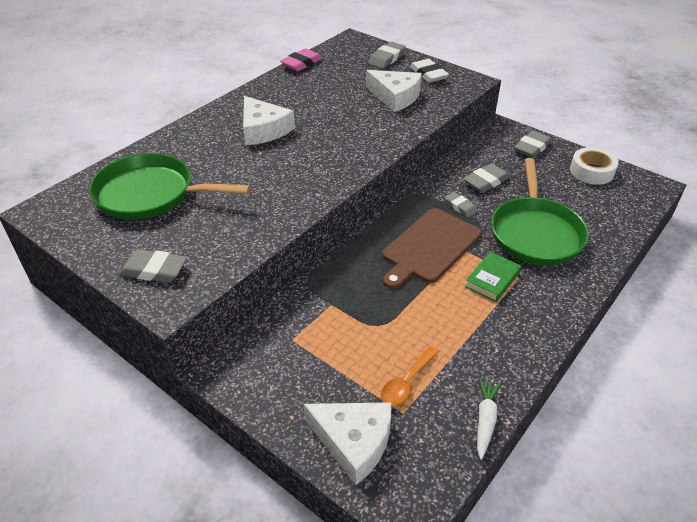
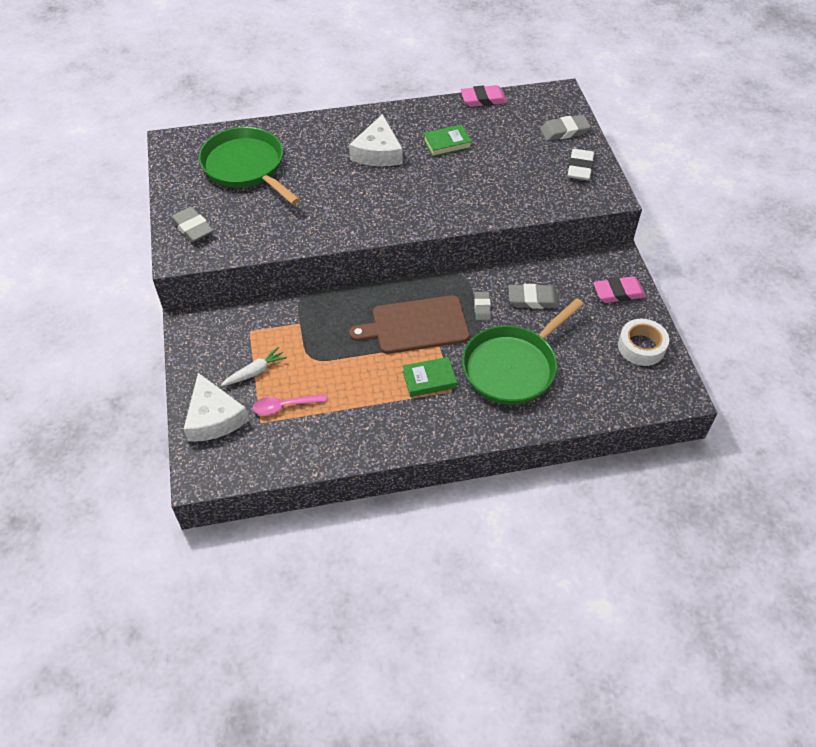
camera: 40 degrees right, 10 degrees up
(312, 100) = (447, 143): none -> green book
(395, 97) = (520, 176): white cheese -> none
(406, 382) = (284, 406): orange spoon -> pink spoon
(485, 420) = (302, 463): white carrot -> white carrot (255, 372)
(532, 147) = (618, 292): grey eraser -> pink eraser

